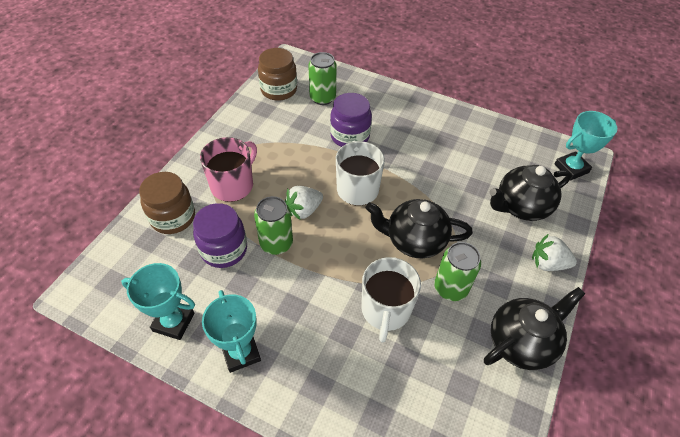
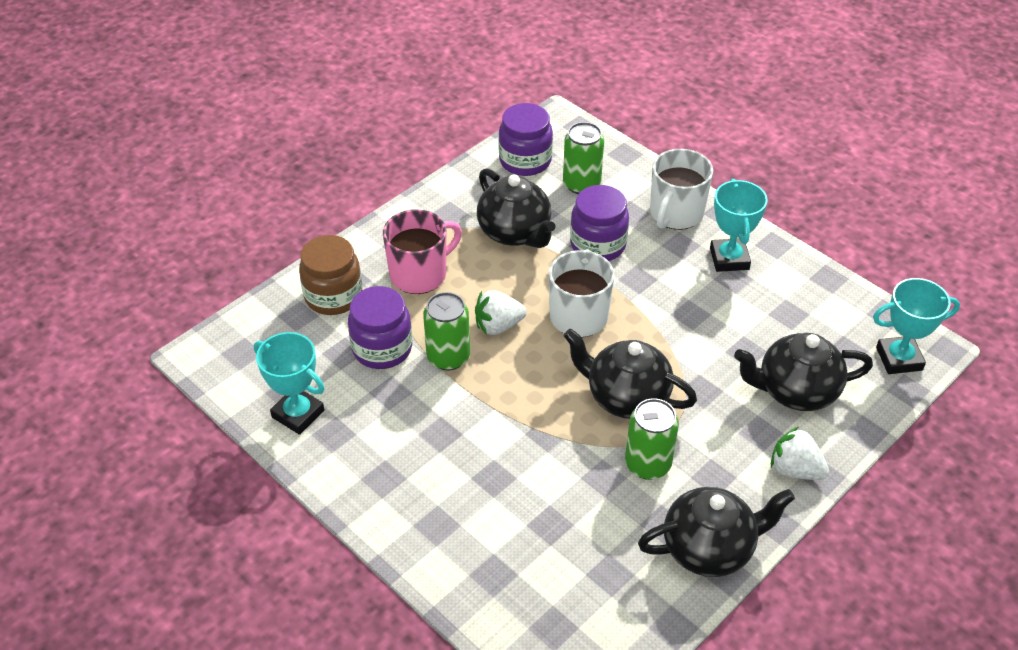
camera: 20 degrees right, 5 degrees down
(241, 352) = (363, 466): turquoise trophy -> turquoise trophy (729, 259)
(279, 90) = (525, 161): brown jar -> purple jar
(290, 140) = (515, 232): none -> black teapot
(385, 310) = (553, 467): white mug -> white mug (675, 213)

